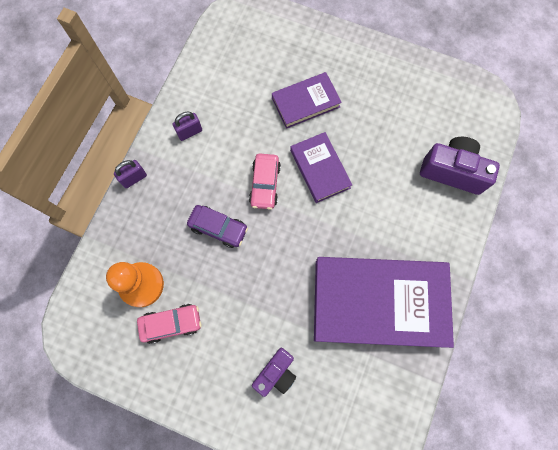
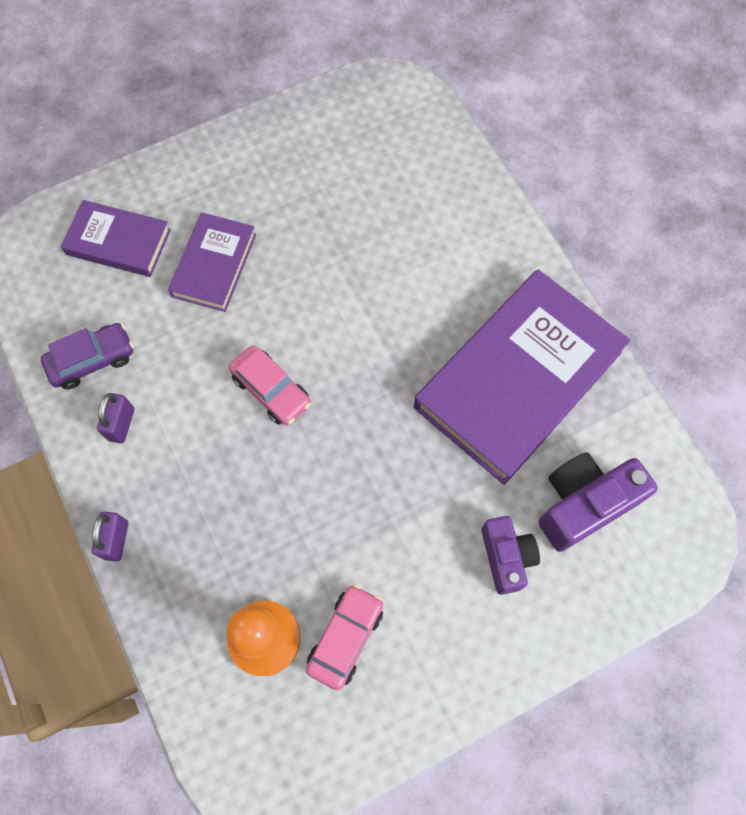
camera: 50 degrees left, 5 degrees down
(218, 228) = (276, 486): purple car -> purple car (92, 360)
(320, 169) = (309, 316): purple book -> purple book (118, 242)
(452, 171) = (437, 186): purple camera -> purple camera (583, 504)

